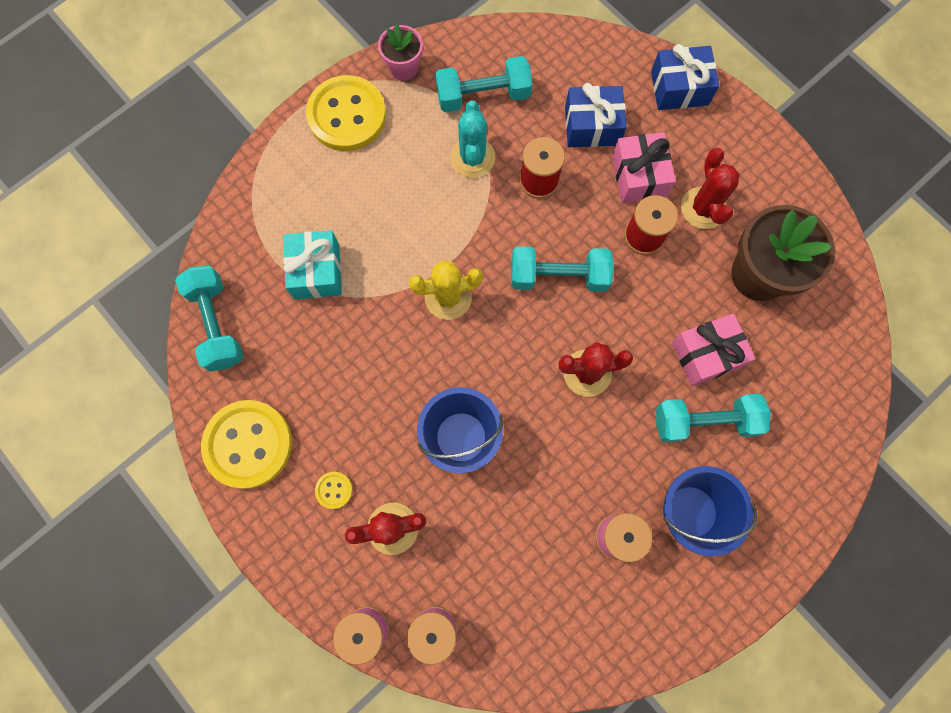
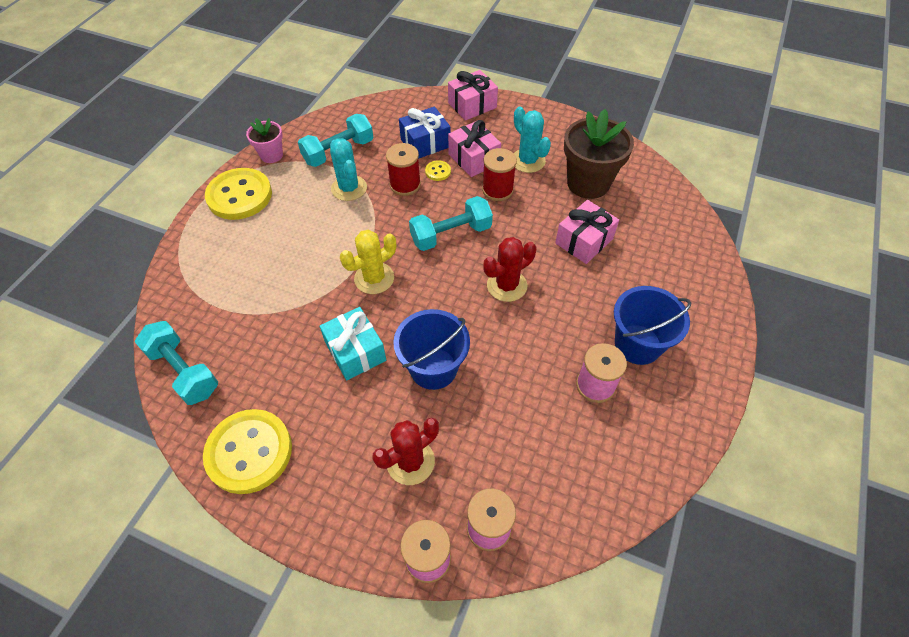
camera: 25 degrees left, 20 degrees down
(316, 271) = (258, 301): turquoise gift -> turquoise gift (355, 351)
(334, 490) = (344, 454): yellow button -> yellow button (438, 171)
(679, 88) = (472, 105): blue gift -> pink gift
(703, 208) = (528, 161): red cactus -> turquoise cactus
(705, 421) = (610, 282): turquoise dumbbell -> none

